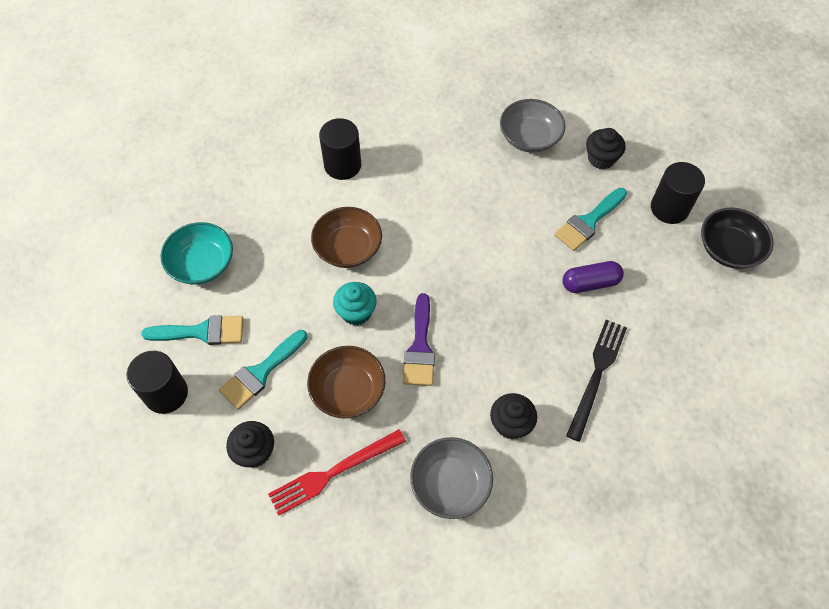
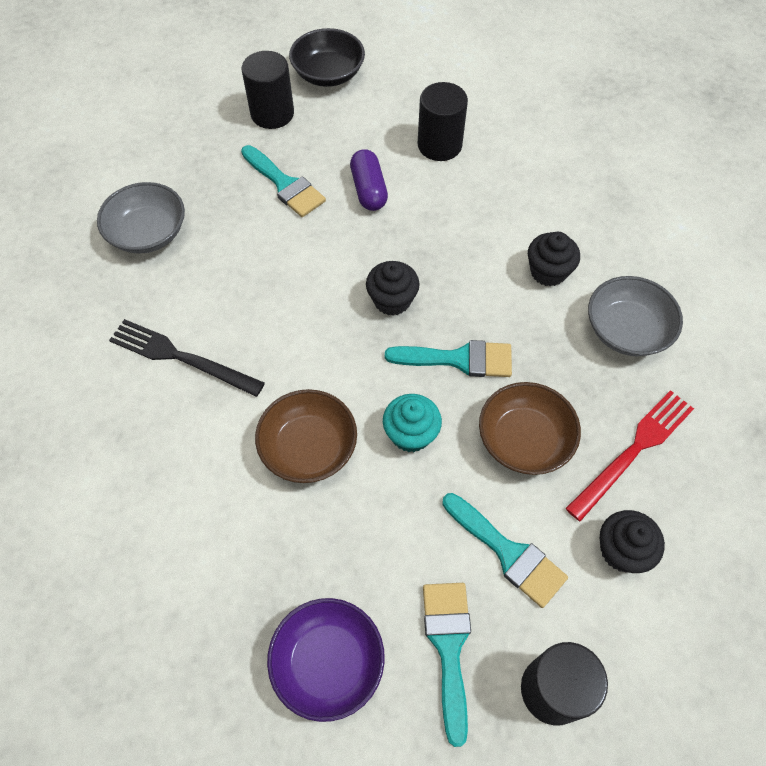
camera: 90 degrees left, 0 degrees up
(202, 264) = (328, 663): turquoise bowl -> purple bowl
(334, 472) = (633, 451): red fork -> red fork turned 105 degrees counterclockwise
(342, 165) = (160, 460): black cylinder -> black cylinder (439, 145)
(420, 347) = (459, 359): purple brush -> turquoise brush
(596, 375) = (483, 193): black fork -> black fork (182, 358)
(601, 158) = (193, 166): black cupcake -> black cupcake (392, 300)

